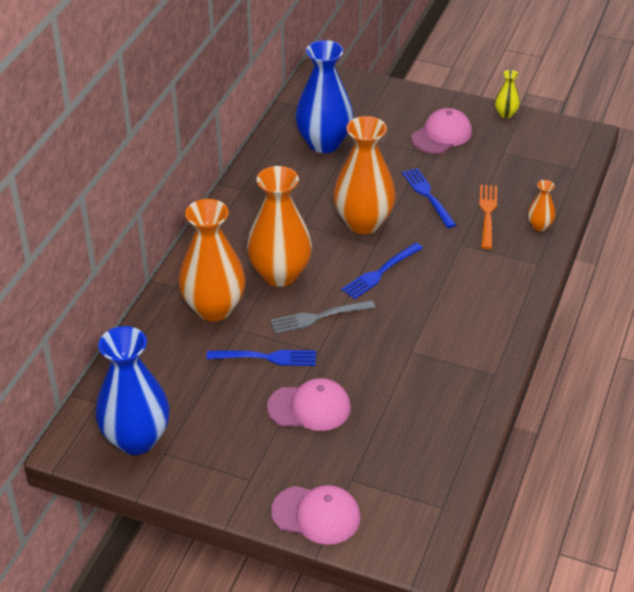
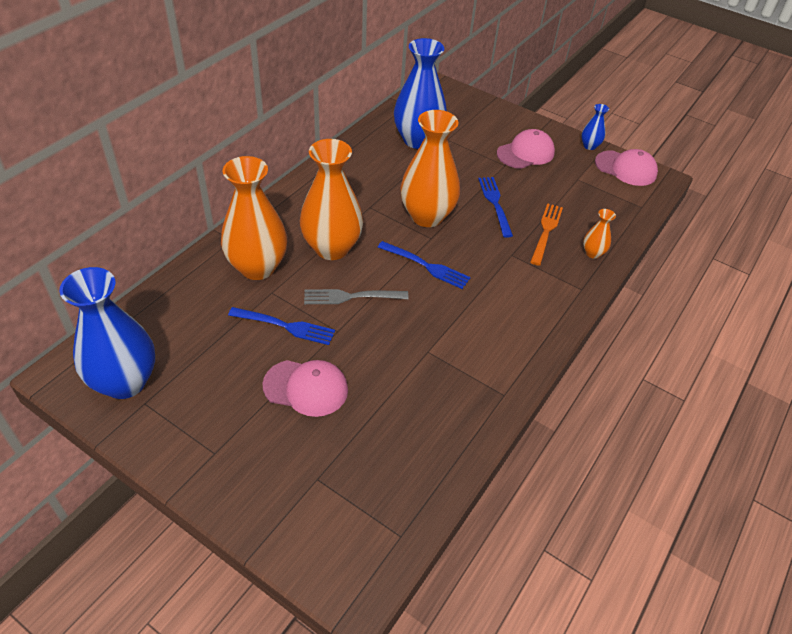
camera: 10 degrees right, 5 degrees up
(316, 515) = (265, 511): pink cap -> pink cap (626, 168)
(380, 272) = (426, 266): blue fork -> blue fork turned 120 degrees counterclockwise
(505, 114) = (589, 146): yellow vase -> blue vase

